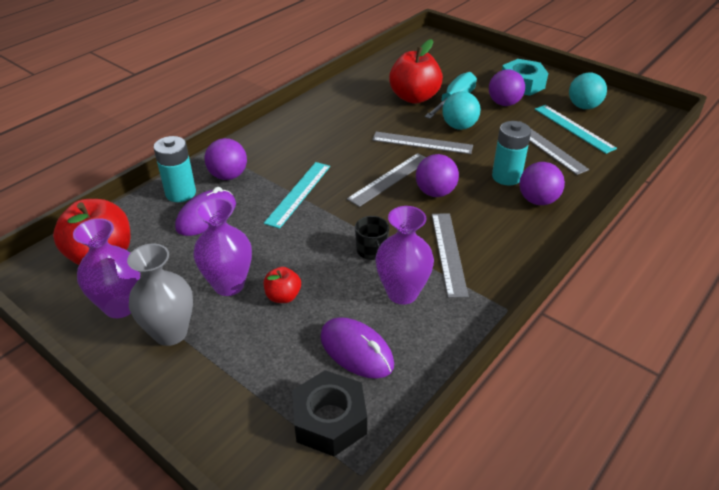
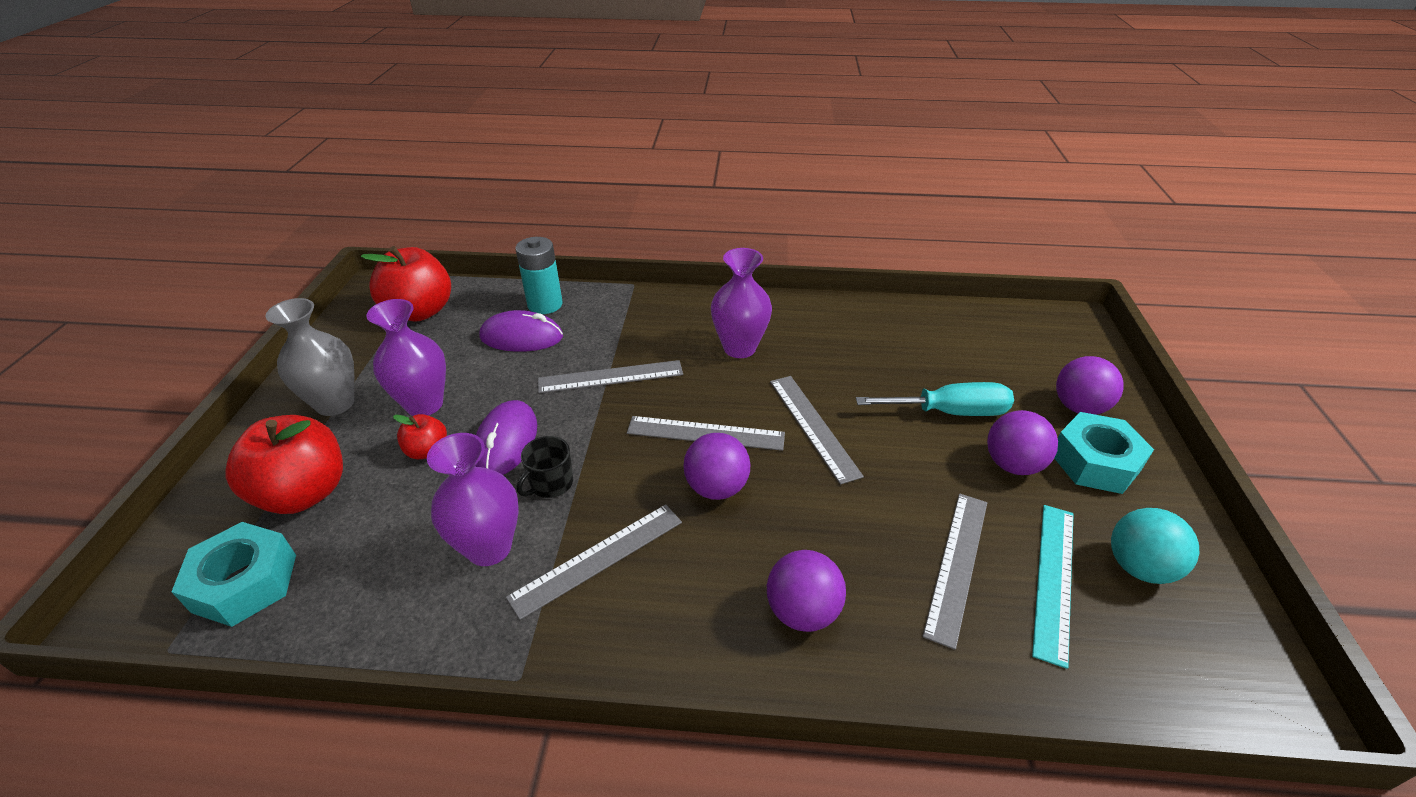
camera: 55 degrees right, 0 degrees up
(120, 306) = (358, 356): purple vase -> purple vase (739, 348)
(228, 176) = (599, 317): purple ball -> purple ball (1078, 407)
(298, 193) = (610, 376): turquoise ruler -> grey ruler
(330, 420) = (245, 583): black nut -> turquoise nut
(356, 351) = (365, 553): purple mouse -> purple mouse (506, 442)
(414, 97) = (908, 373): red apple -> red apple (304, 493)
(459, 126) = (893, 444): turquoise ball -> none
(506, 177) = (825, 547): turquoise battery -> none

